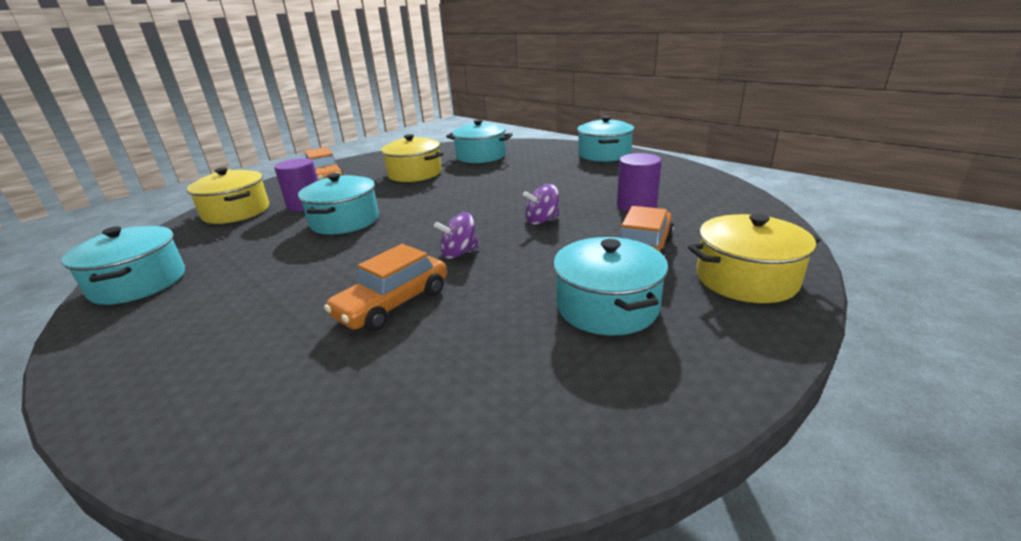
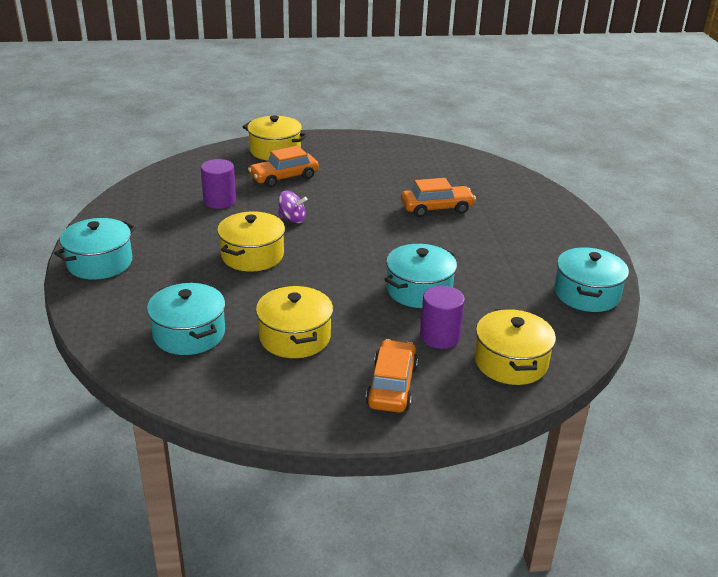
camera: 145 degrees left, 5 degrees up
(459, 253) = (373, 220): purple spinning top -> none
(520, 190) = (252, 255): none -> yellow pot
(607, 306) = (348, 167): turquoise pot -> none

